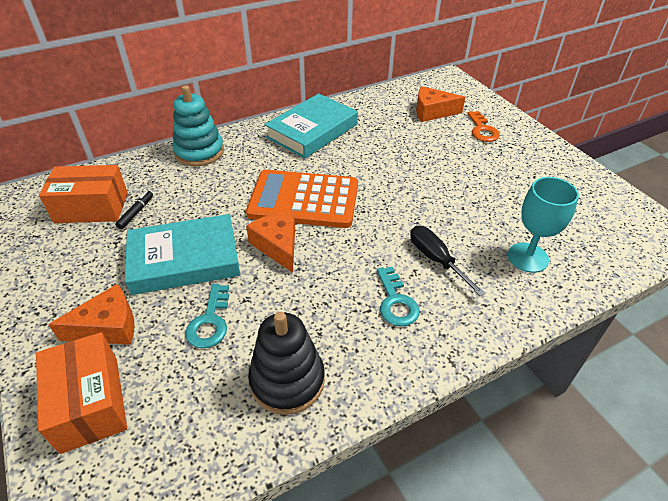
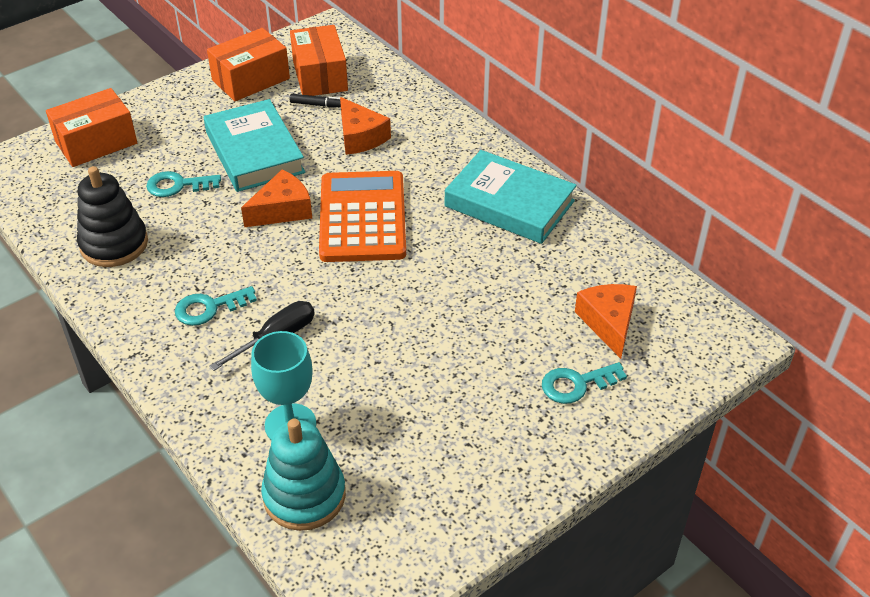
camera: 80 degrees right, 0 degrees up
(61, 256) = (251, 79): none -> orange box
(108, 327) = (170, 129): orange cheese -> orange cheese (360, 137)
(199, 152) = (433, 121): turquoise stacking toy -> turquoise stacking toy (304, 496)
(482, 130) = (576, 384): orange key -> turquoise key

